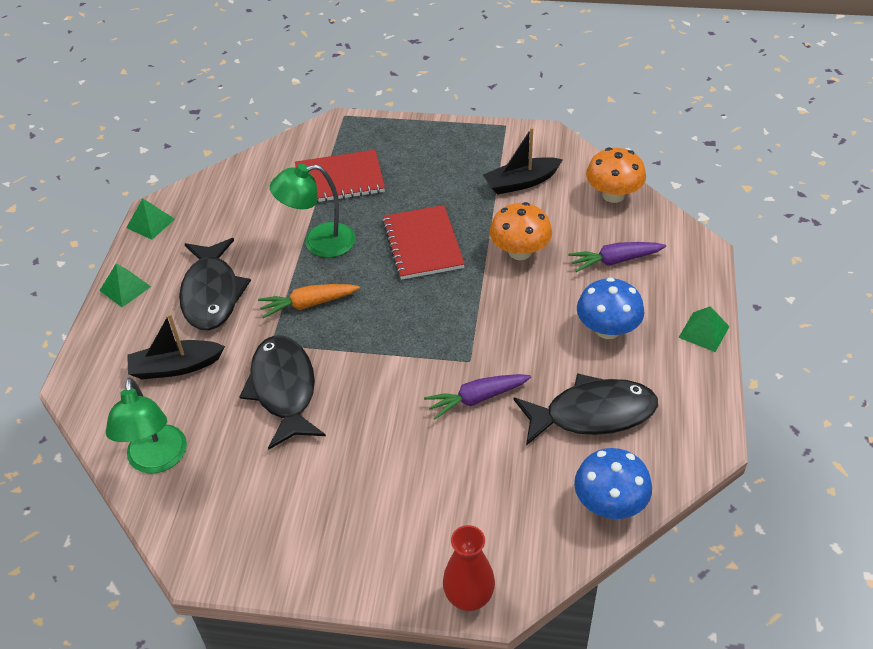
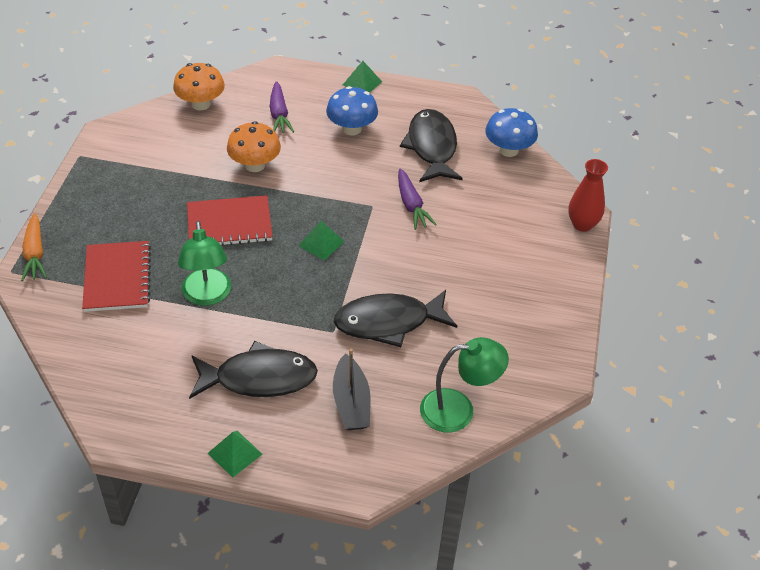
camera: 90 degrees left, 0 degrees up
(150, 223) = (136, 438): green pyramid -> green pyramid (321, 243)
(308, 304) = (288, 305): orange carrot -> orange carrot (35, 254)
(521, 182) = (166, 154): black boat -> none

